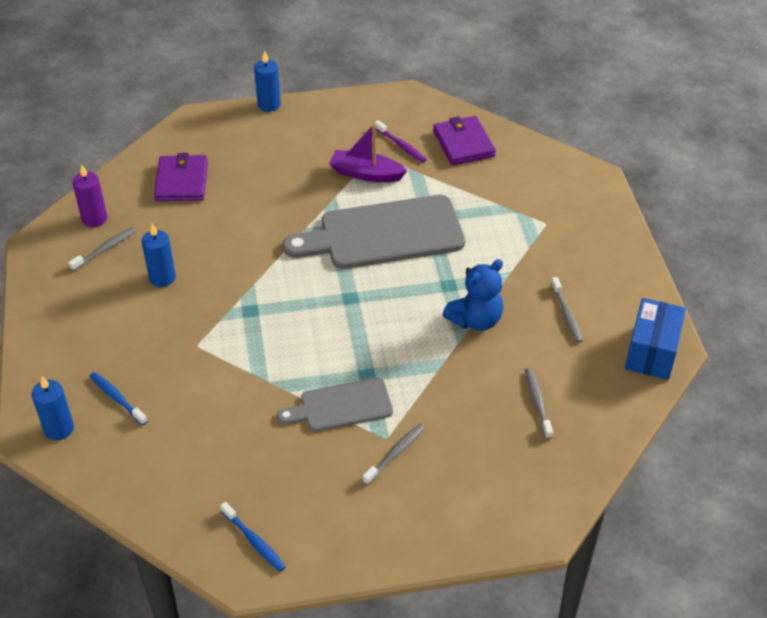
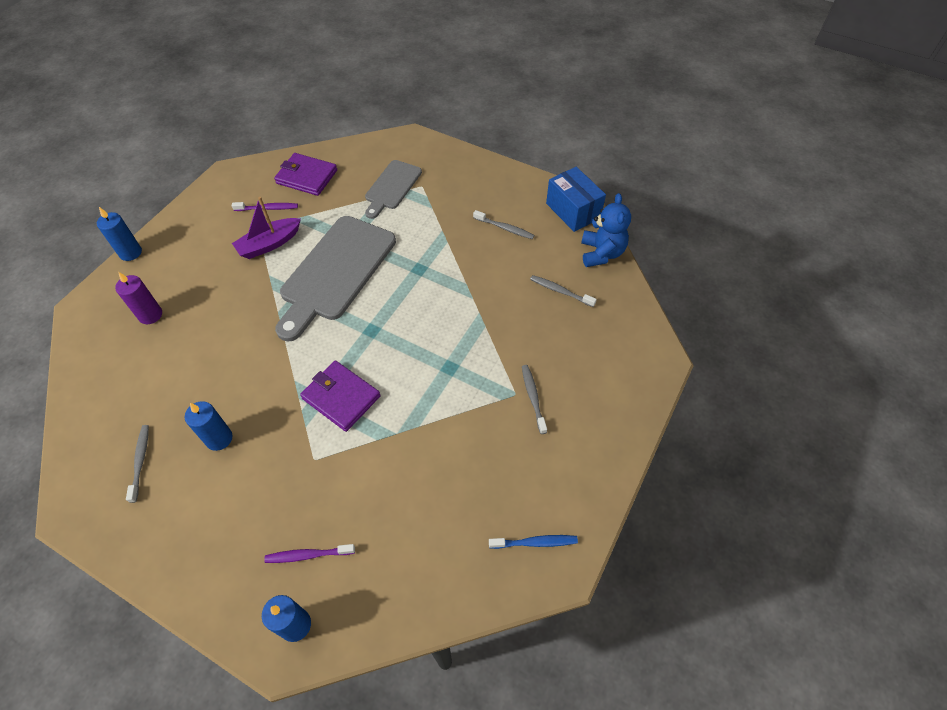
camera: 50 degrees left, 10 degrees up
(94, 219) = (98, 448): purple candle -> purple candle (150, 315)
(117, 398) = (308, 555): blue toothbrush -> purple toothbrush
(182, 181) = (135, 359): purple wallet -> purple wallet (341, 397)
(341, 406) = (462, 402): grey cutting board -> grey cutting board (391, 187)
(475, 320) = (463, 275): blue teddy bear -> blue teddy bear (601, 253)

